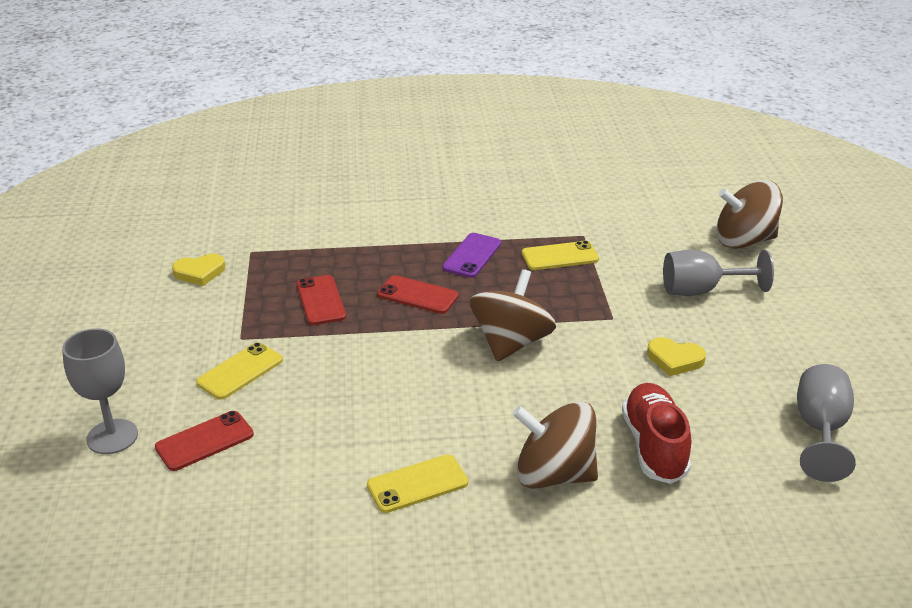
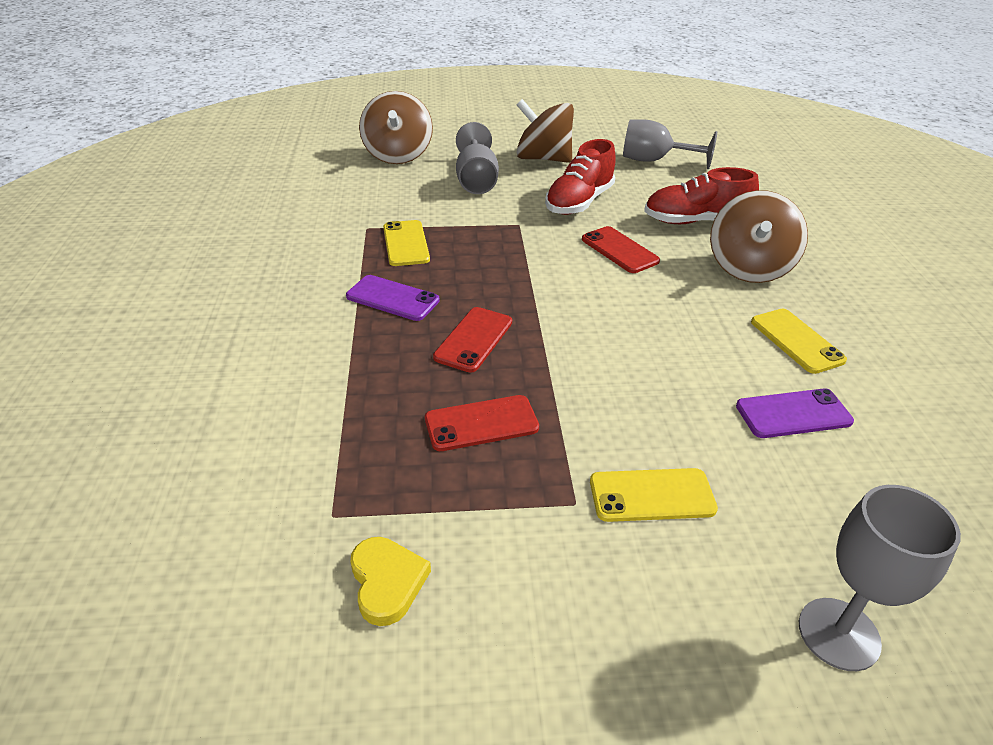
camera: 90 degrees left, 5 degrees up
(204, 441) = (803, 517): red phone -> red phone (619, 250)
(240, 371) = (652, 495): yellow phone -> yellow phone turned 45 degrees counterclockwise
(313, 459) = (793, 414): none -> purple phone
(511, 343) = (563, 280): brown spinning top -> brown spinning top (543, 159)
(674, 359) = (579, 202): yellow heart -> red shoe

